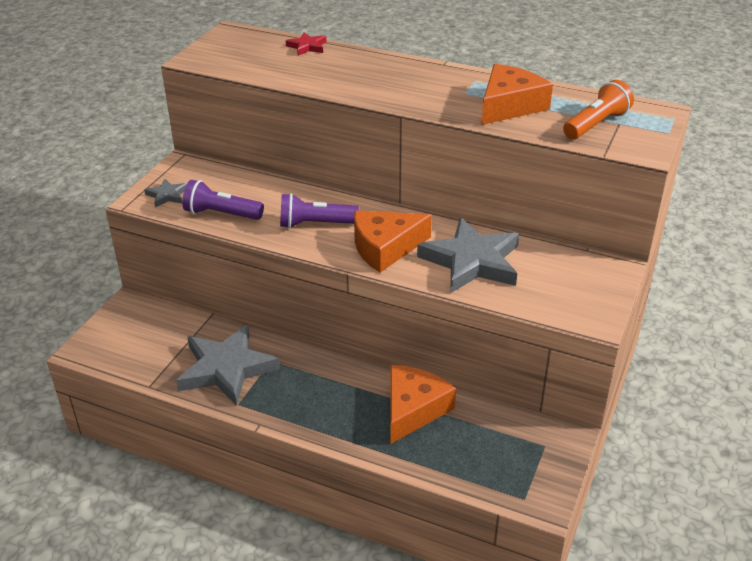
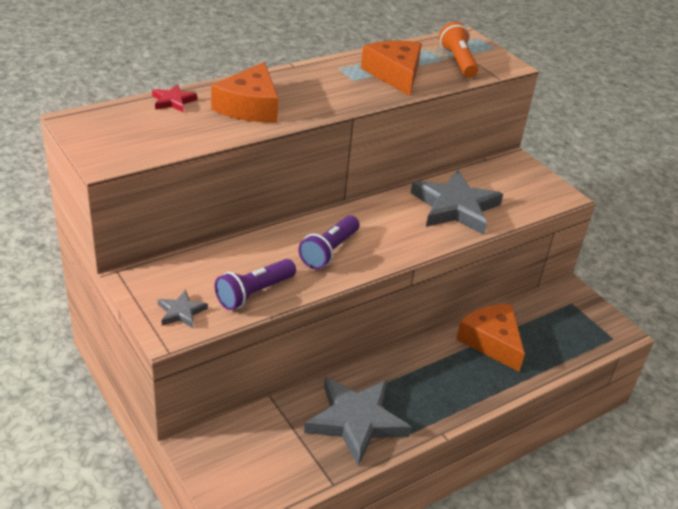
camera: 60 degrees left, 0 degrees up
(385, 247) = (399, 234): orange cheese -> orange cheese (249, 106)

